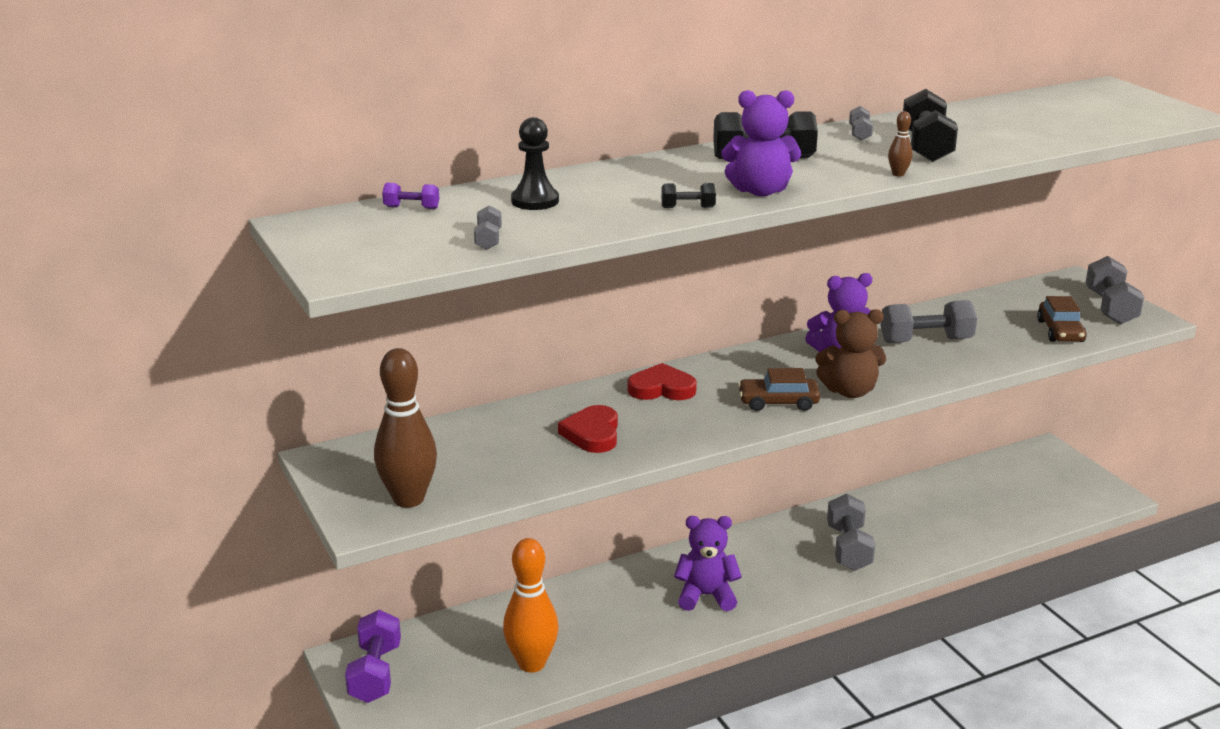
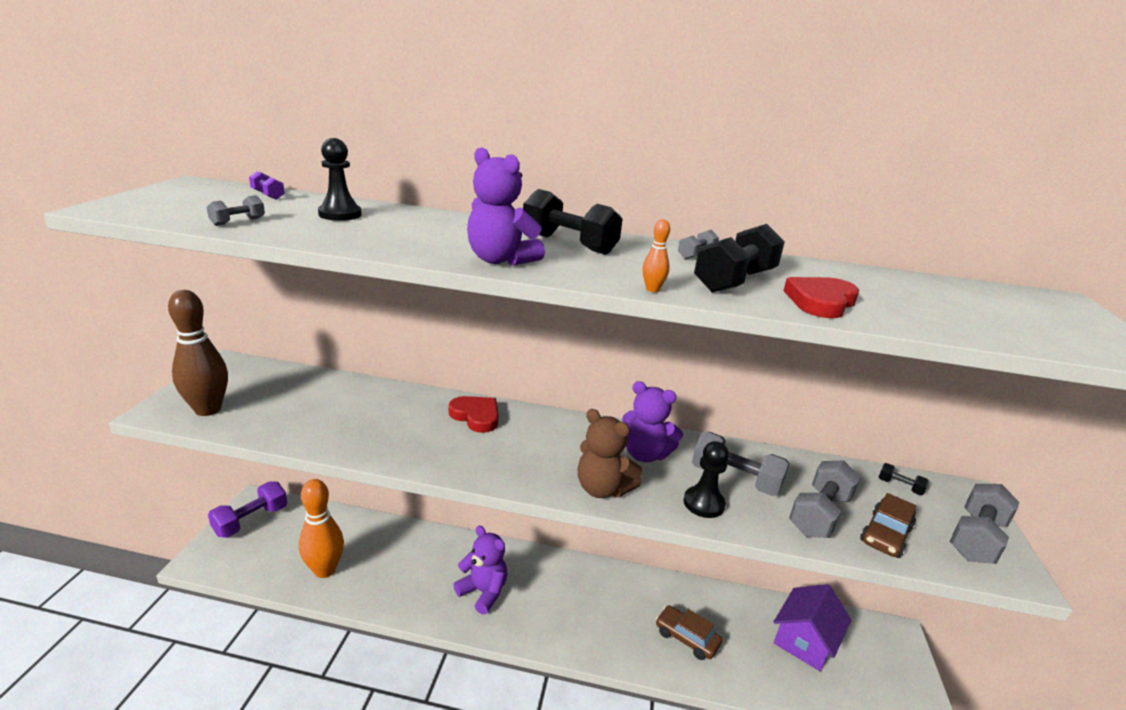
camera: 35 degrees right, 0 degrees up
(592, 434) = (378, 424): red heart -> red heart (820, 302)
(688, 207) = (415, 250): black dumbbell -> black dumbbell (899, 486)
(778, 402) = (534, 468): brown car -> brown car (686, 638)
(849, 548) = (626, 619): grey dumbbell -> grey dumbbell (819, 514)
(898, 174) = (652, 289): brown bowling pin -> orange bowling pin
(929, 367) = (703, 503): none -> black pawn
(991, 489) = (804, 641): none -> purple house

